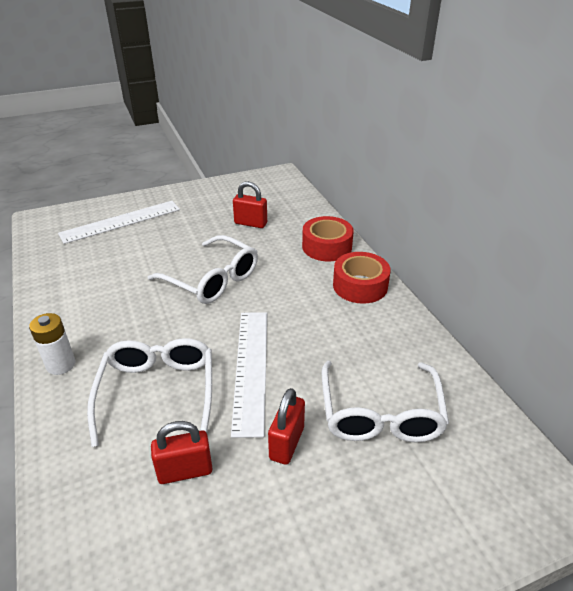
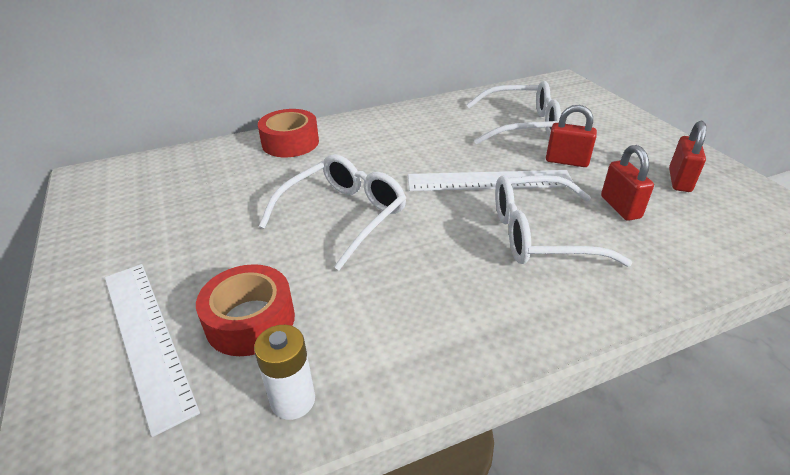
camera: 90 degrees left, 0 degrees up
(61, 365) = (523, 325): white battery -> white battery (293, 400)
(250, 223) = (217, 194): red padlock -> red padlock (679, 180)
(360, 285) = (363, 127): red tape -> red tape (250, 320)

